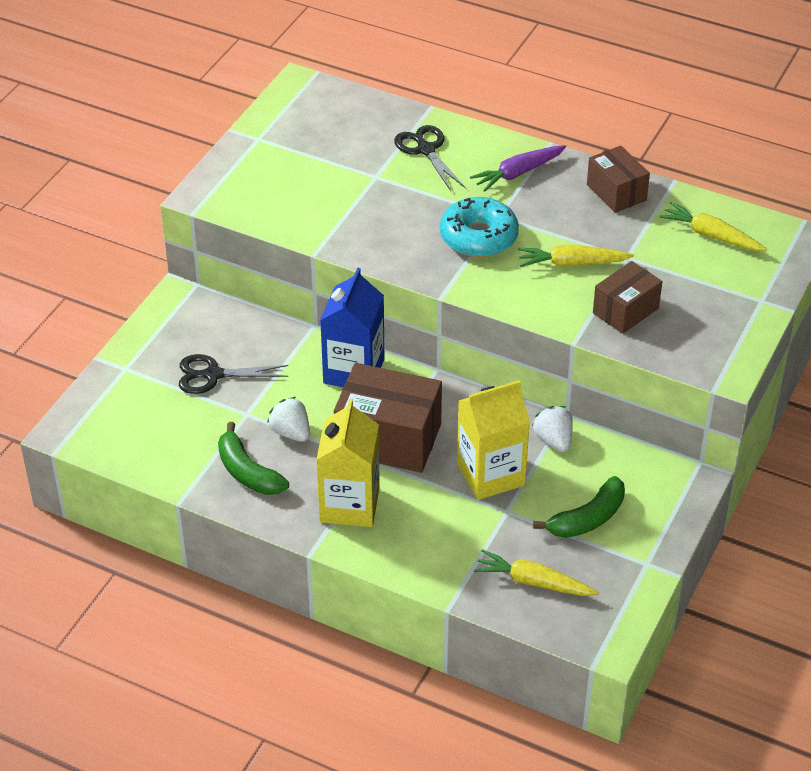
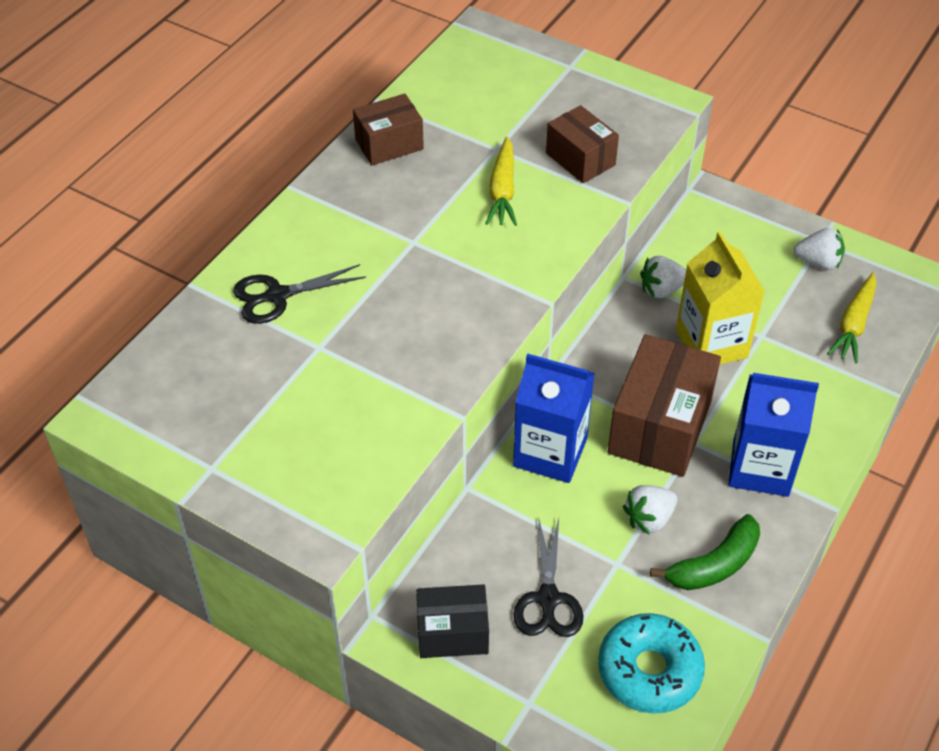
camera: 85 degrees left, 5 degrees up
(183, 325) = (452, 633): none -> black box
(349, 505) = (760, 468): yellow carton -> blue carton
(478, 237) = (448, 261): turquoise donut -> turquoise donut (649, 670)
(518, 173) = (340, 218): purple carrot -> none
(587, 518) = (767, 276): green banana -> none
(615, 559) = (818, 262): none -> white strawberry
(711, 235) = (470, 86): yellow carrot -> none

